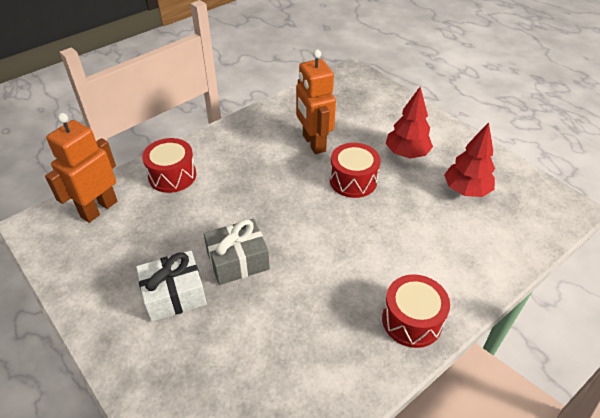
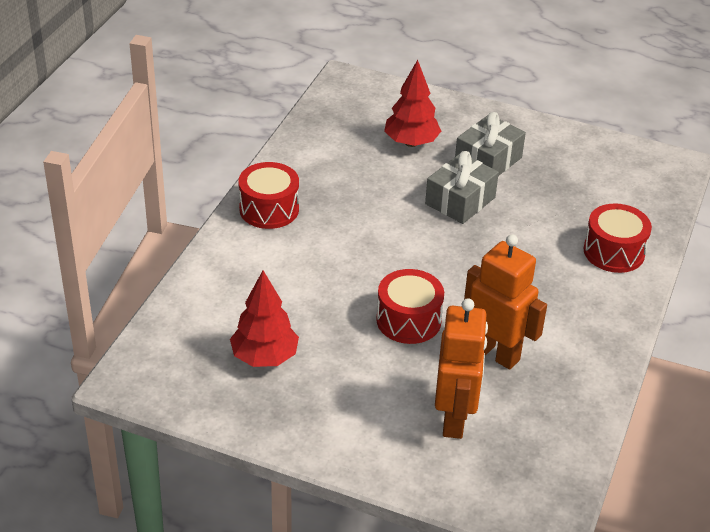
camera: 150 degrees right, 5 degrees down
(98, 209) = (641, 196): orange robot -> orange robot (455, 419)
(174, 294) = (488, 160): white gift -> grey gift
(406, 154) = (364, 384): red tree -> red tree (411, 142)

